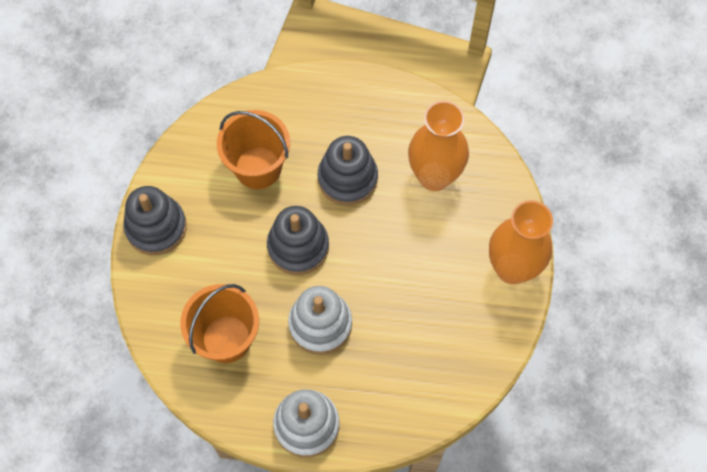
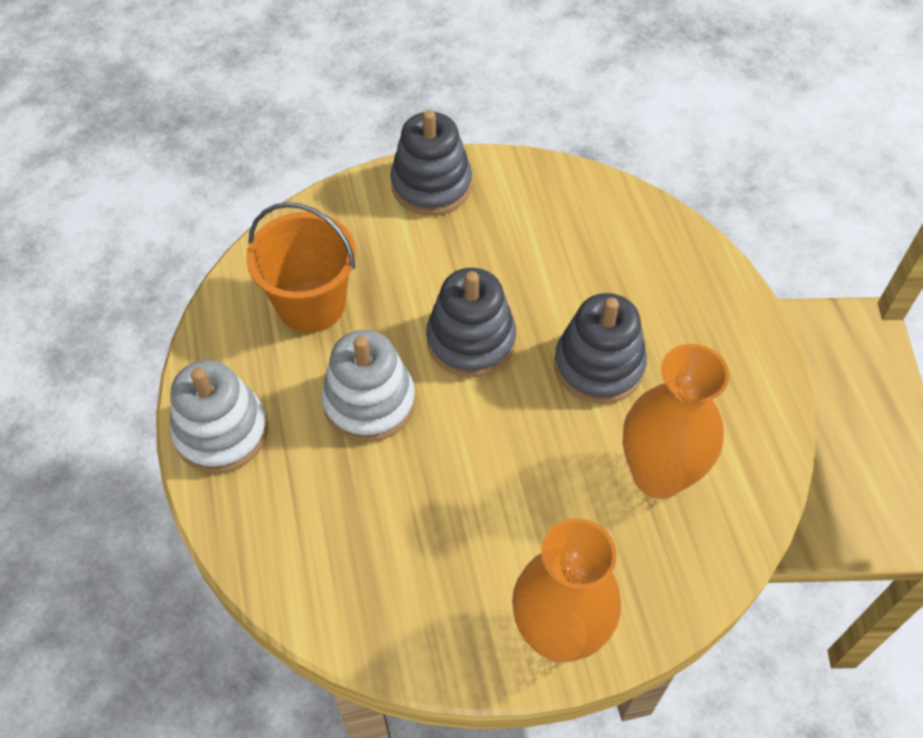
camera: 70 degrees right, 10 degrees down
(258, 168) = (562, 260): orange bucket -> none

